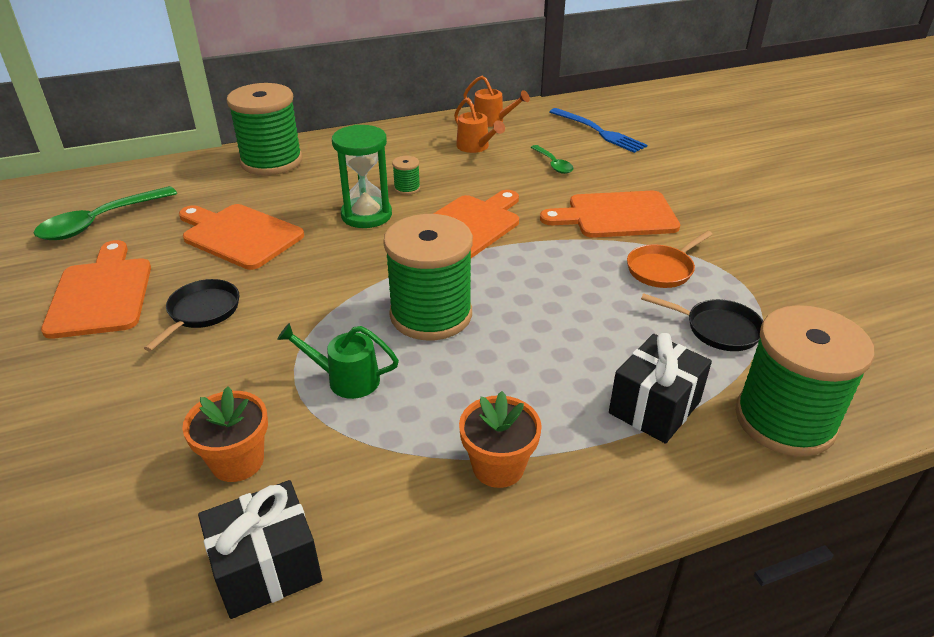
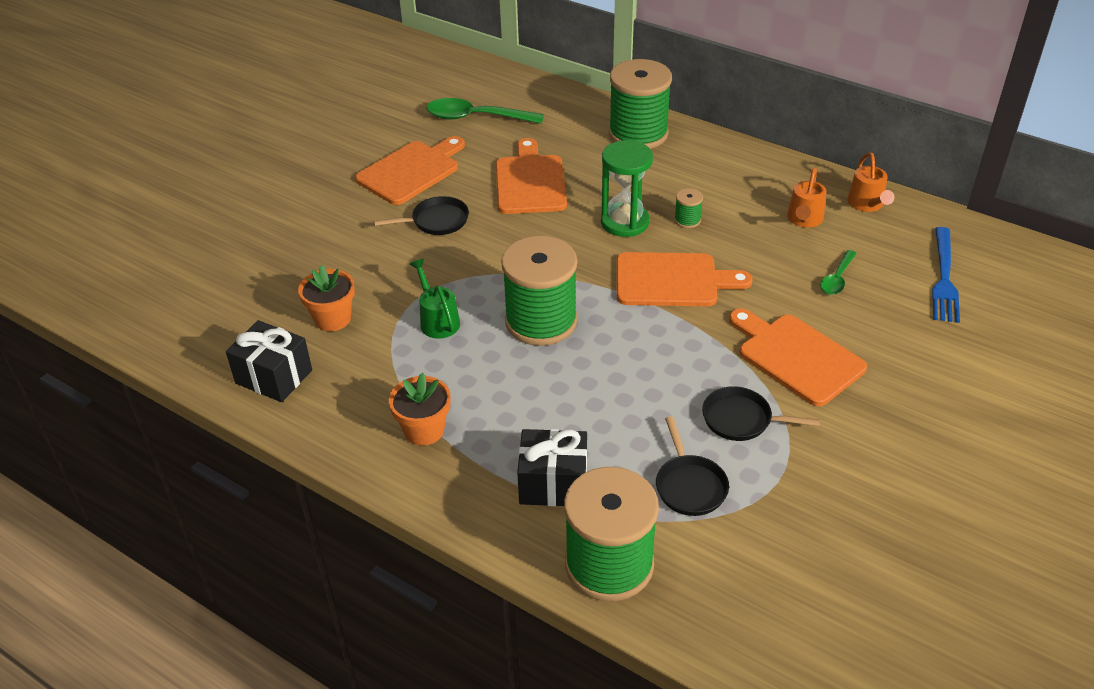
camera: 55 degrees right, 5 degrees up
(662, 269) = (741, 419): orange pan -> black pan

